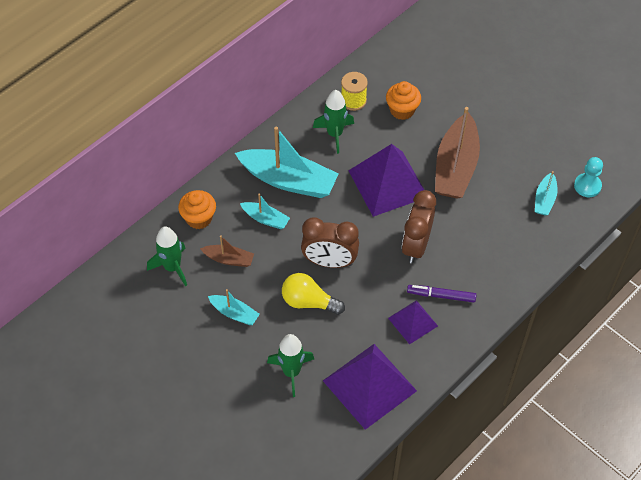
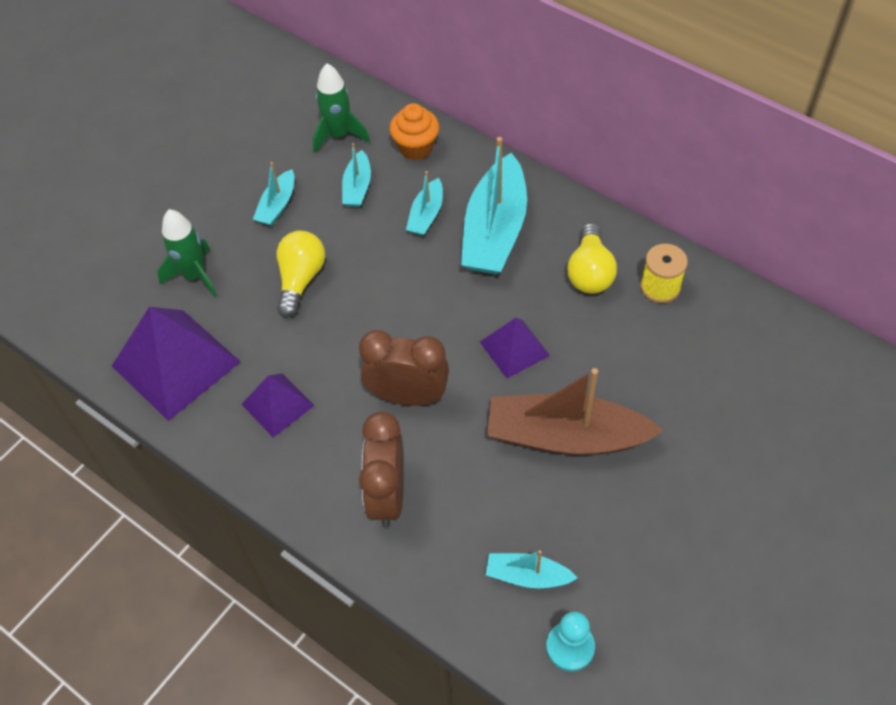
camera: 85 degrees right, 0 degrees up
(229, 259) = (357, 187): brown boat -> turquoise boat
(329, 262) = (367, 294): brown clock -> brown clock (387, 495)
(334, 134) = (590, 272): green rocket -> yellow light bulb
(388, 183) = (514, 348): purple pyramid -> purple pyramid, size x0.55
(402, 110) = (659, 352): orange cupcake -> none
(441, 295) = (324, 437): purple marker -> none

